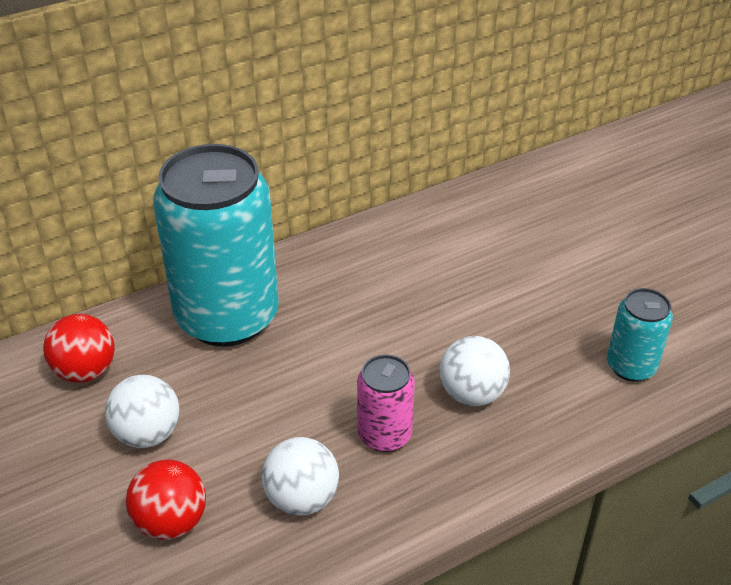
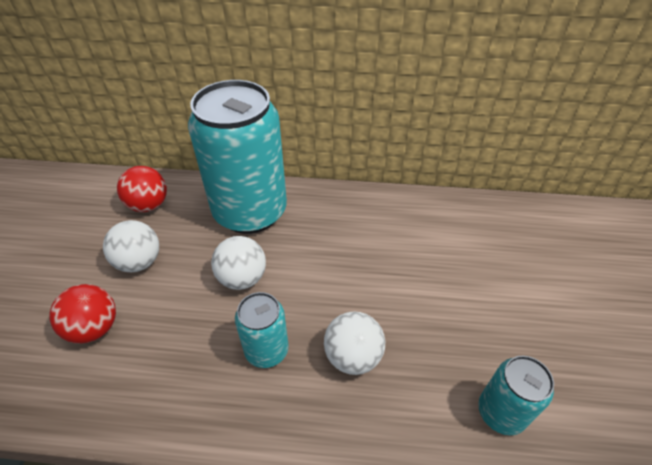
camera: 35 degrees right, 5 degrees up
(302, 498) = (175, 363): white ball -> white ball (242, 278)
(384, 434) = (266, 350): pink can -> turquoise can

